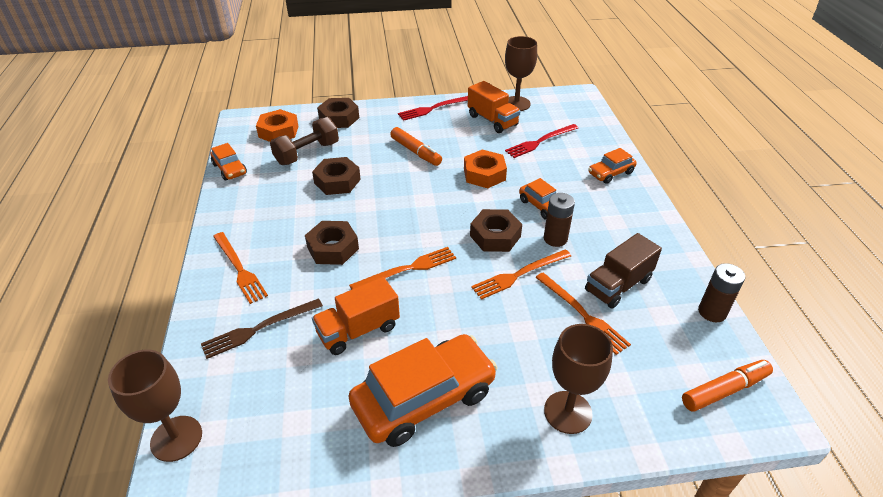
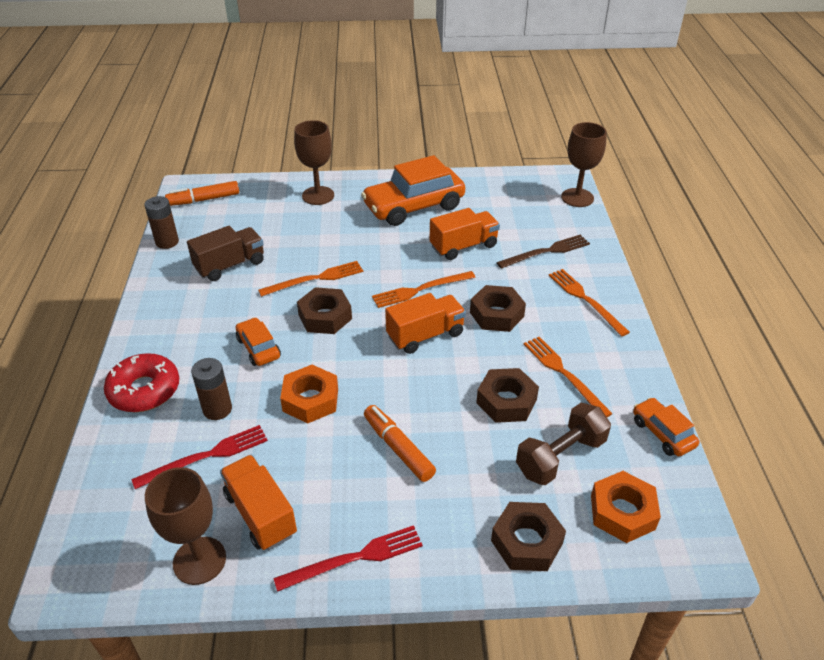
camera: 175 degrees left, 0 degrees up
(400, 225) = (425, 335): none -> orange truck
(555, 239) = (263, 310): brown battery -> brown battery (217, 409)
(582, 314) = (275, 246): orange fork -> orange fork (564, 374)
(610, 173) = (144, 390): orange car -> red donut

